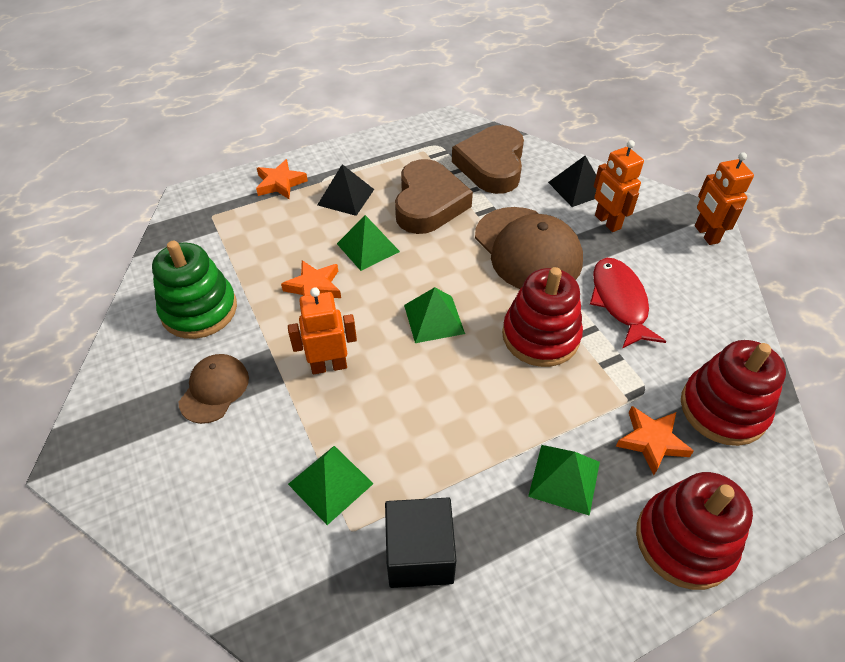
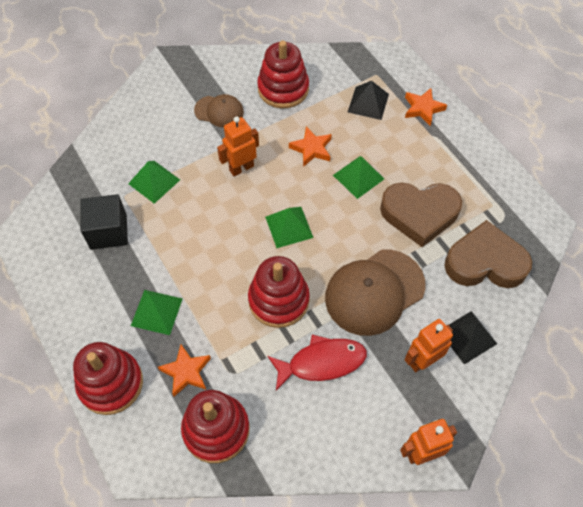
camera: 85 degrees right, 10 degrees up
(199, 310) = (283, 89): green stacking toy -> red stacking toy
(329, 366) = (241, 168): orange robot -> orange robot turned 105 degrees counterclockwise
(346, 197) = (415, 154): black pyramid -> black pyramid (368, 103)

